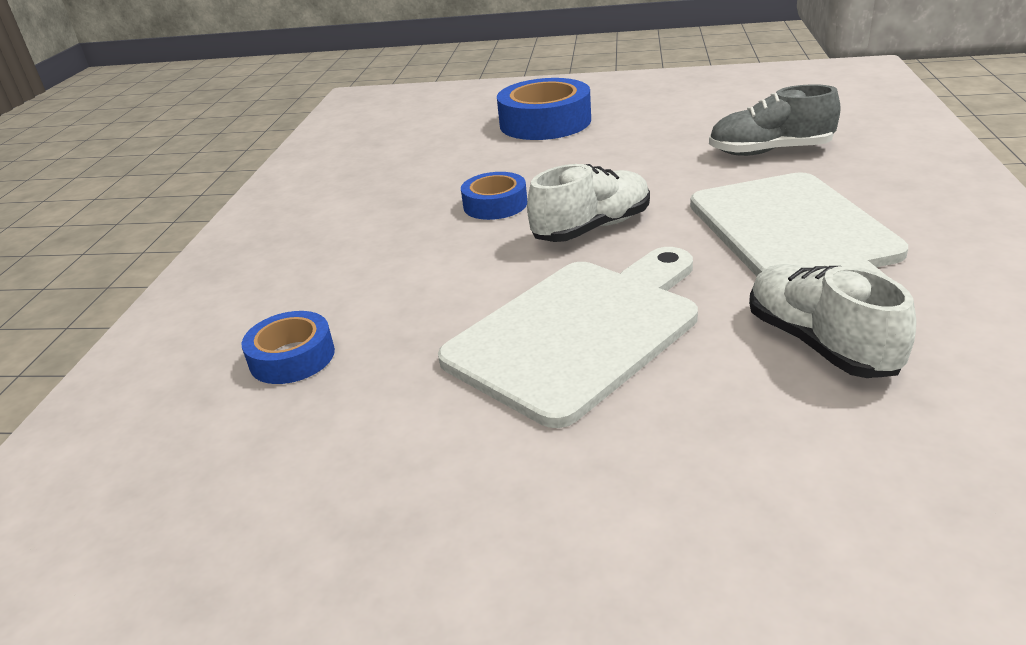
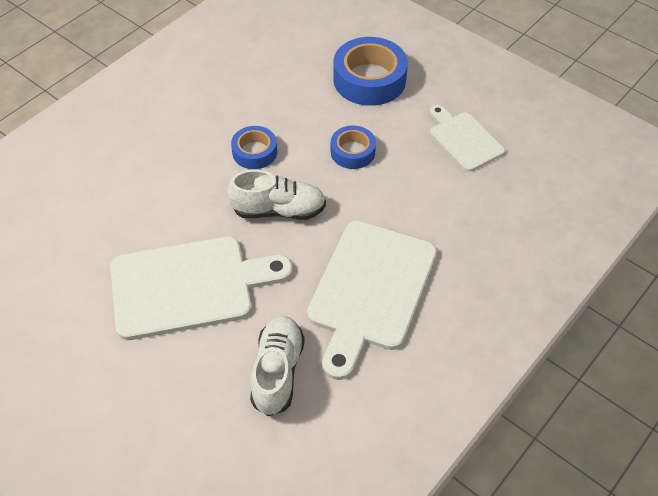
camera: 30 degrees right, 20 degrees up
(292, 357) = (61, 214): blue tape -> blue tape (352, 152)
(699, 117) = (464, 139): none -> white cutting board
(770, 151) = (456, 207): grey shoe -> none

